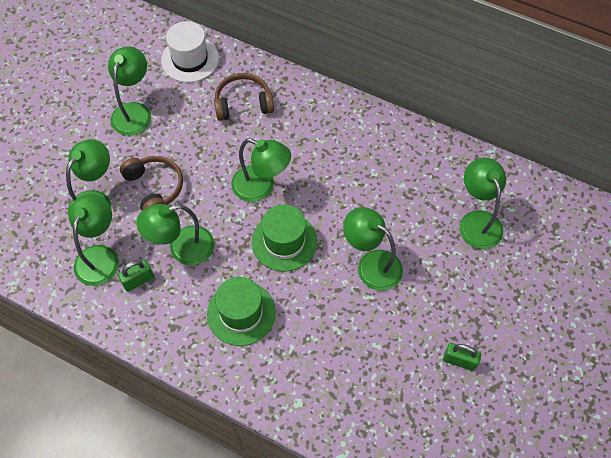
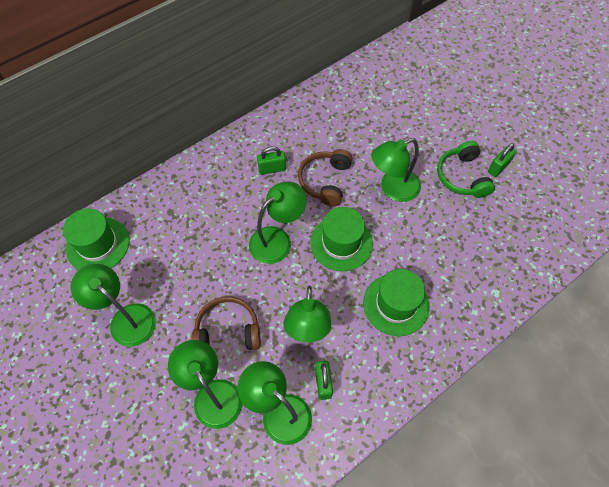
camera: 65 degrees left, 0 degrees up
(190, 59) = (98, 245): white hat -> green hat
(243, 103) = (179, 219): brown headphones -> brown headphones (325, 181)
(336, 150) = (272, 169): none -> green padlock
(425, 326) = (462, 177): none -> green headphones
(477, 221) = (387, 106): green lamp -> none

